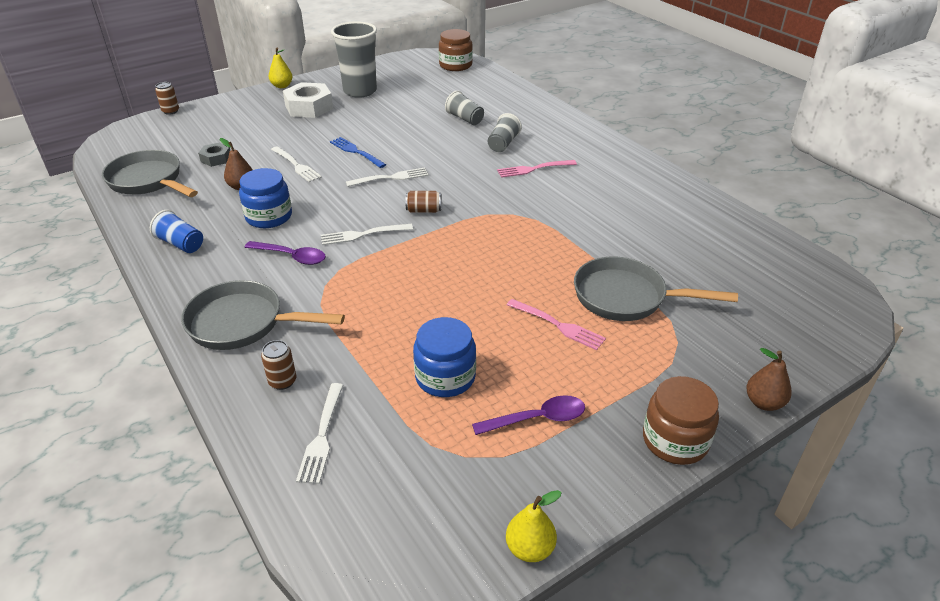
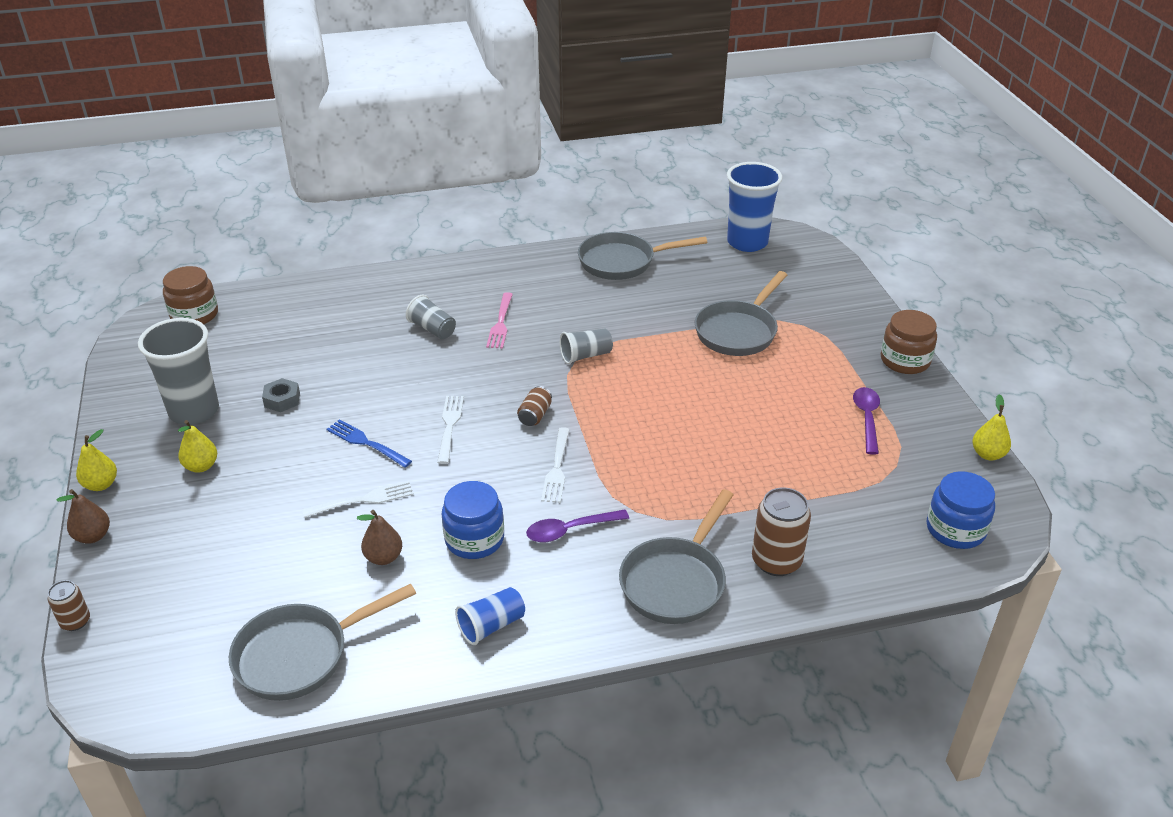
camera: 70 degrees left, 0 degrees up
(216, 159) = (285, 577): grey nut -> grey nut (282, 400)
(282, 381) = (776, 561): brown can -> brown can, size x1.79
(291, 256) = (570, 530): purple spoon -> purple spoon turned 150 degrees counterclockwise
(309, 107) = (201, 466): white nut -> yellow pear
(322, 436) = (854, 544): white fork -> none
(356, 152) = (366, 443): blue fork -> blue fork turned 60 degrees clockwise
(445, 377) = (804, 456): blue jar -> blue jar (955, 529)
(465, 119) = (351, 341): grey cup -> grey cup (585, 356)
(558, 325) = (760, 377): pink fork -> none
(679, 207) = (622, 262): none -> grey pan
(763, 402) = (879, 310): brown pear -> brown pear (93, 536)
(798, 275) = (747, 242): none -> blue cup

